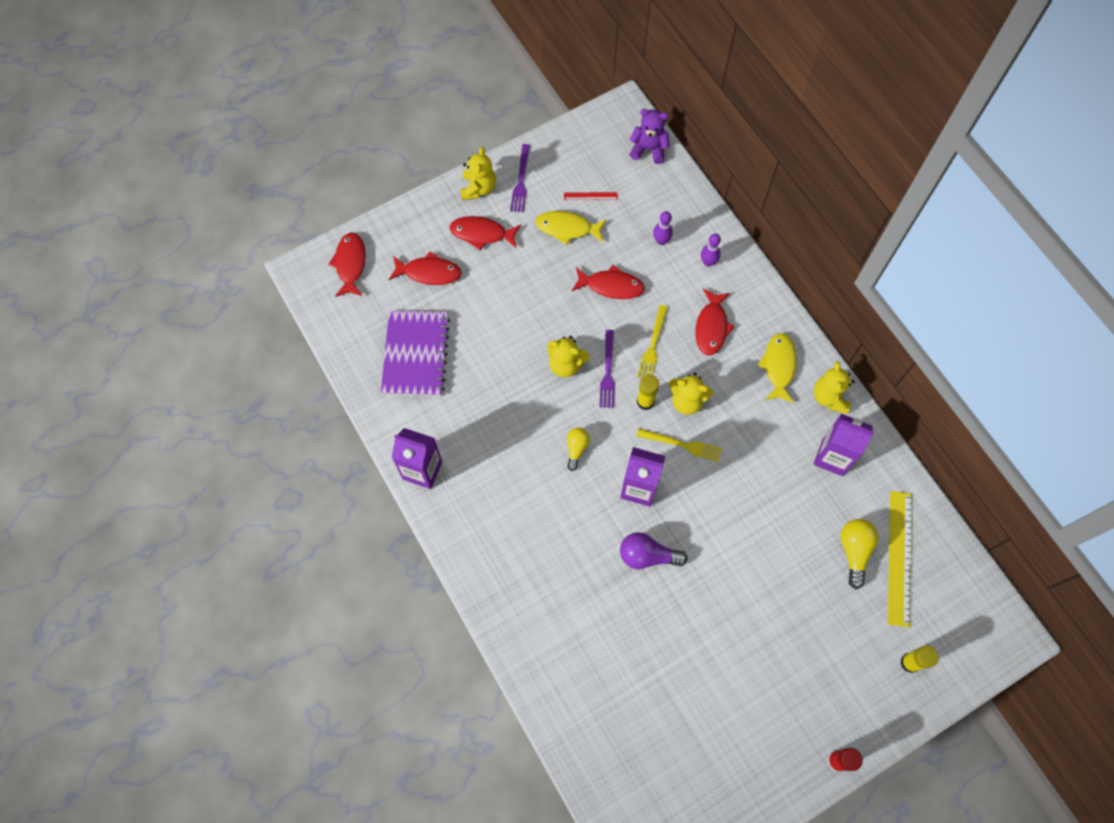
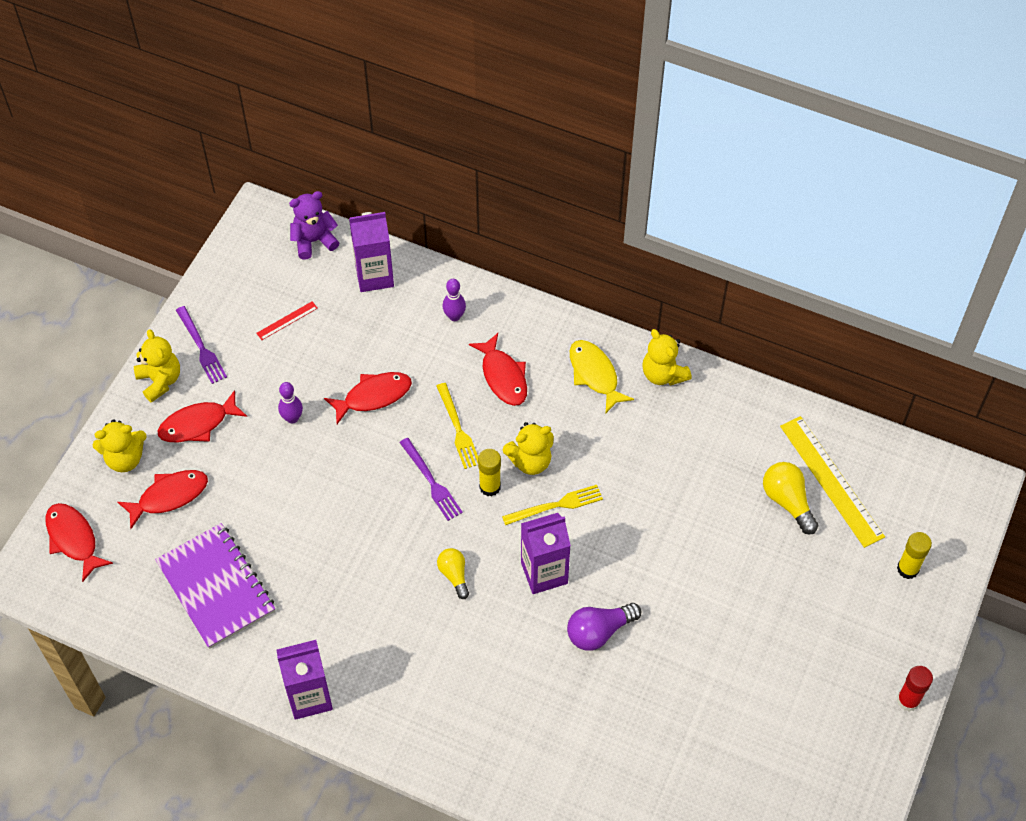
camera: 35 degrees left, 10 degrees down
(566, 364) = (383, 500): yellow teddy bear -> yellow teddy bear (125, 458)
(567, 228) = (286, 366): yellow fish -> none
(661, 241) = (392, 323): purple bowling pin -> purple bowling pin (292, 418)
(832, 457) = (705, 428): purple carton -> purple carton (374, 276)

